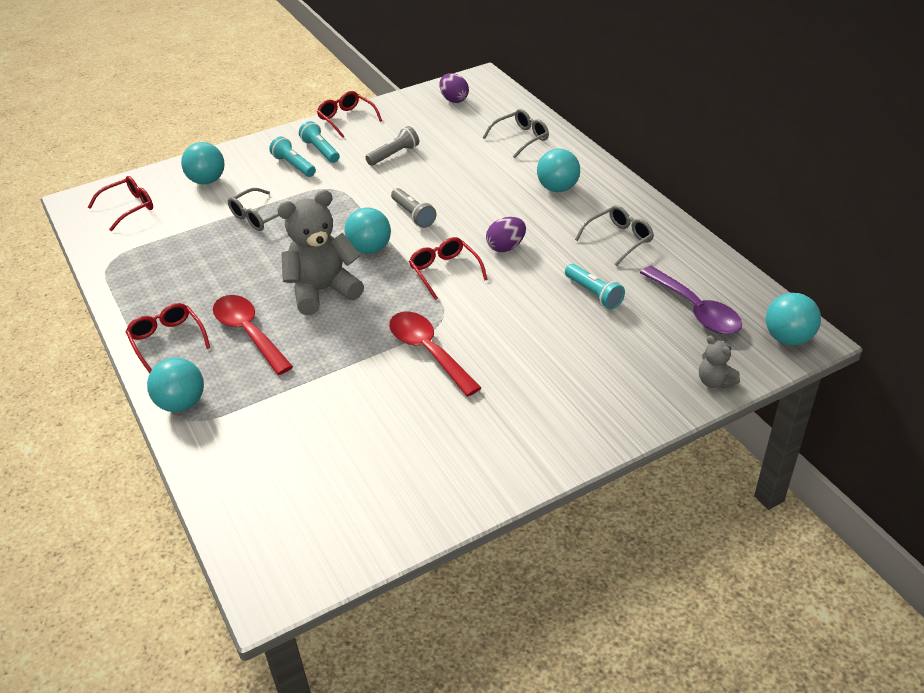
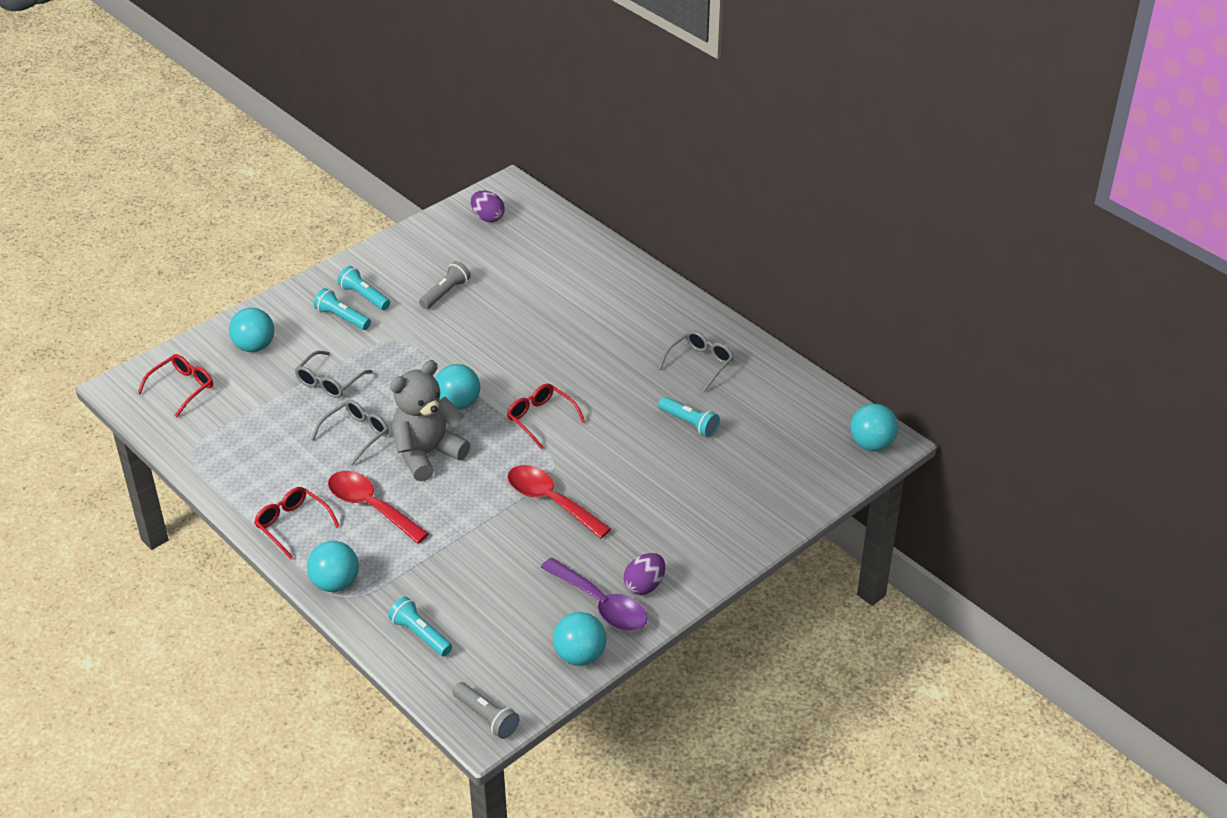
camera: 15 degrees left, 0 degrees up
(243, 471) = (420, 634): none -> turquoise flashlight
(346, 119) = (378, 254): red glasses -> none
(413, 215) = (489, 361): grey flashlight -> grey flashlight (486, 717)
(506, 247) = (593, 385): purple egg -> purple egg (644, 585)
(521, 138) = (573, 259): grey glasses -> grey glasses (356, 435)
(557, 188) = (626, 314): turquoise ball -> turquoise ball (580, 655)
(696, 310) = (786, 427): purple spoon -> purple spoon (601, 604)
(714, 381) = (815, 493): grey teddy bear -> none

